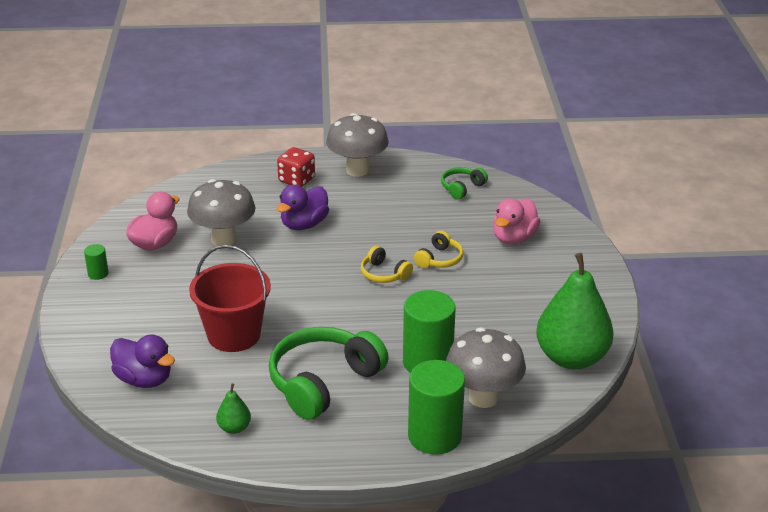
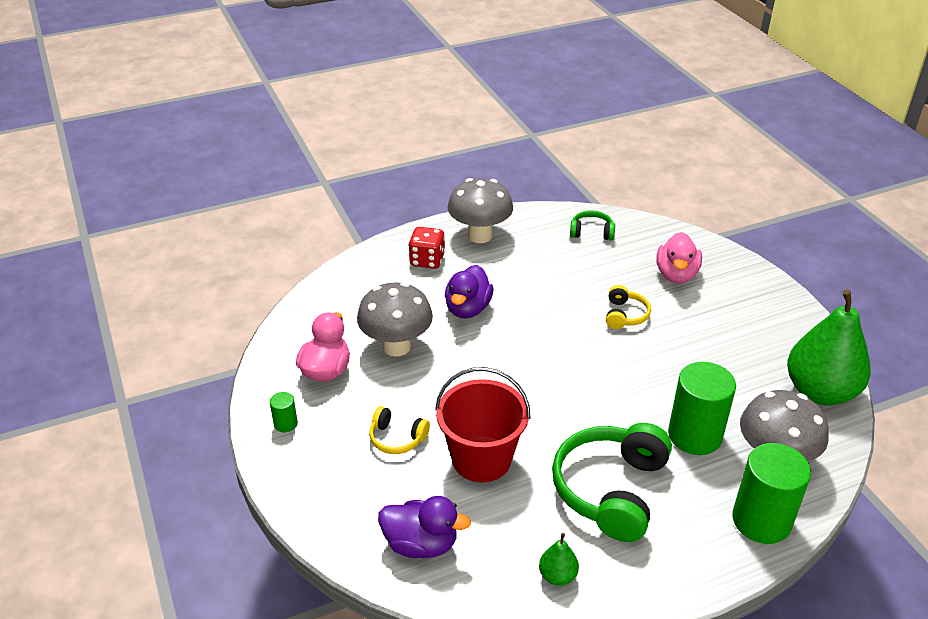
camera: 20 degrees left, 5 degrees up
(384, 274) = (584, 345): yellow headphones -> yellow headphones (397, 438)
(462, 188) = (591, 232): green headphones -> green headphones turned 75 degrees clockwise

